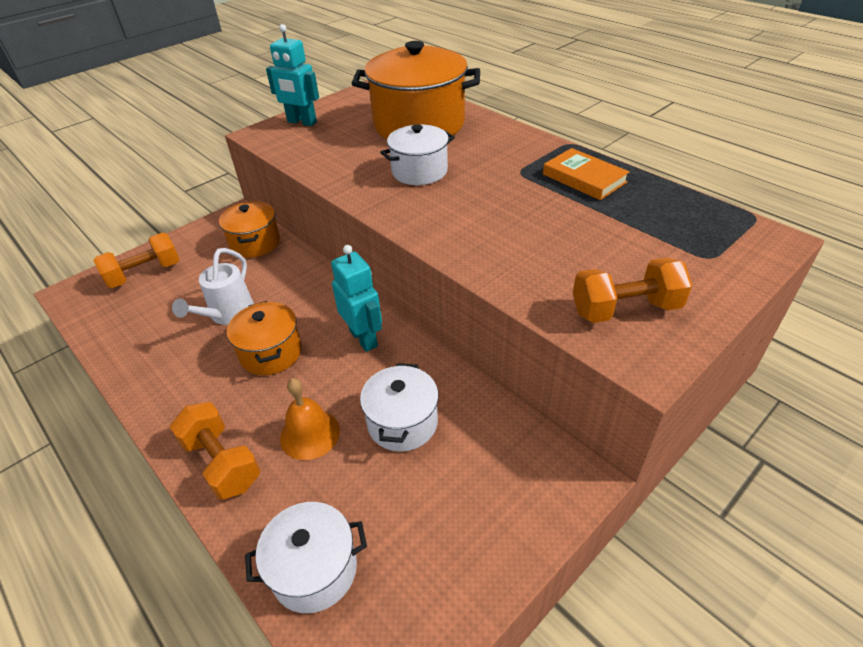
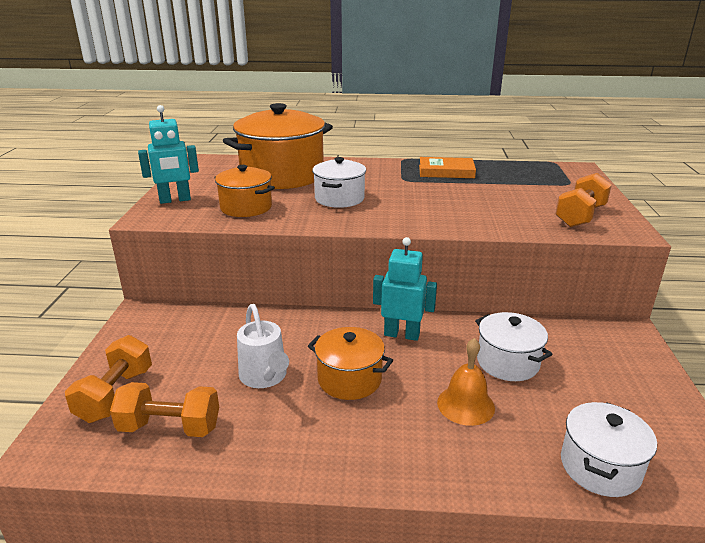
camera: 45 degrees left, 15 degrees down
(222, 462) = (438, 462): orange dumbbell -> orange dumbbell (170, 427)
(255, 243) = (199, 322): orange pot -> orange pot (246, 207)

